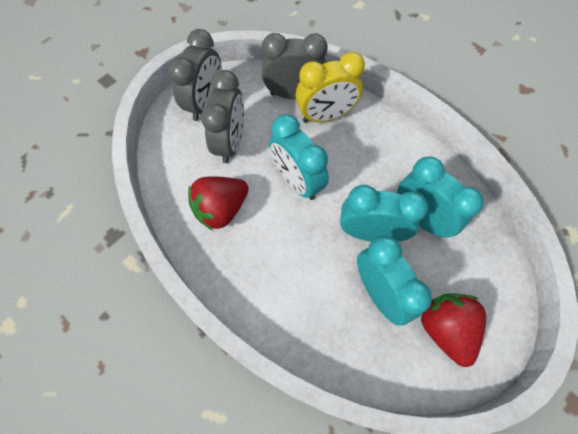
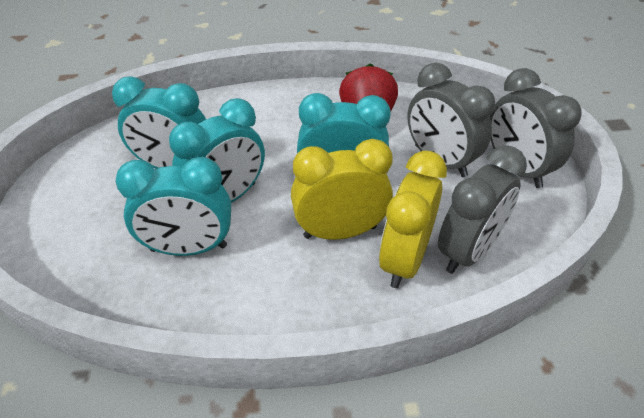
camera: 130 degrees right, 20 degrees down
(335, 155) = (340, 232): none -> yellow clock
(444, 328) = (93, 186): red strawberry -> none

